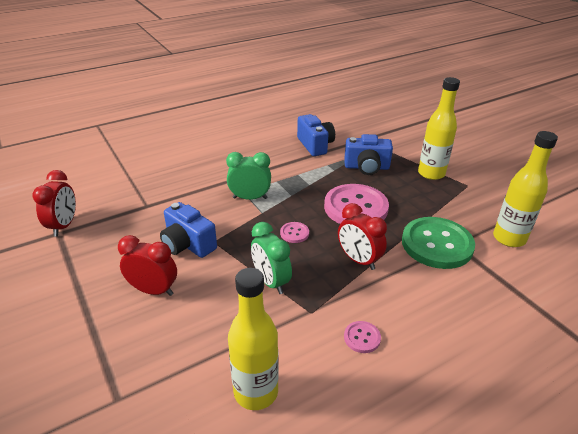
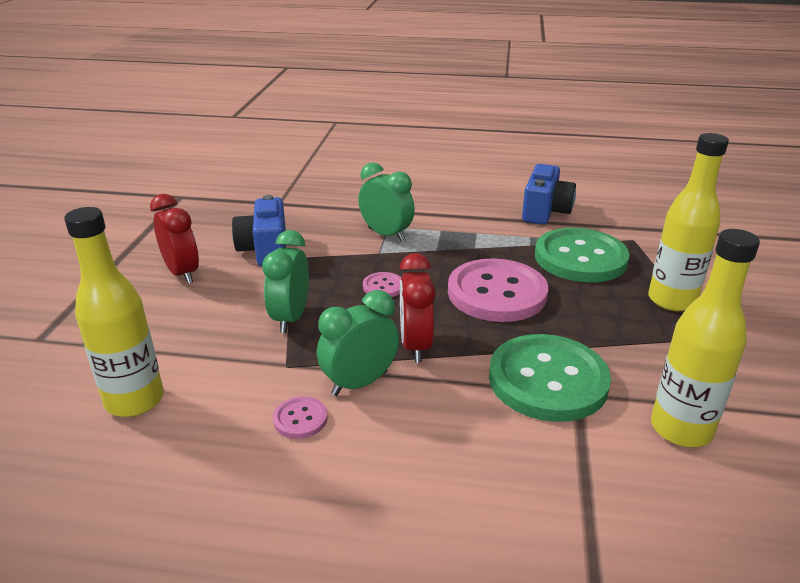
camera: 40 degrees right, 5 degrees down
(64, 226) = (192, 192): red clock -> none
(361, 298) = (359, 383): none -> green clock
(366, 167) = (580, 258): blue camera -> green button

